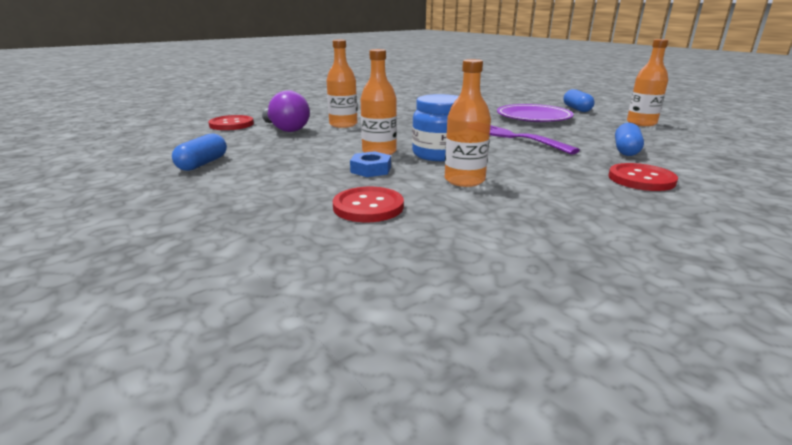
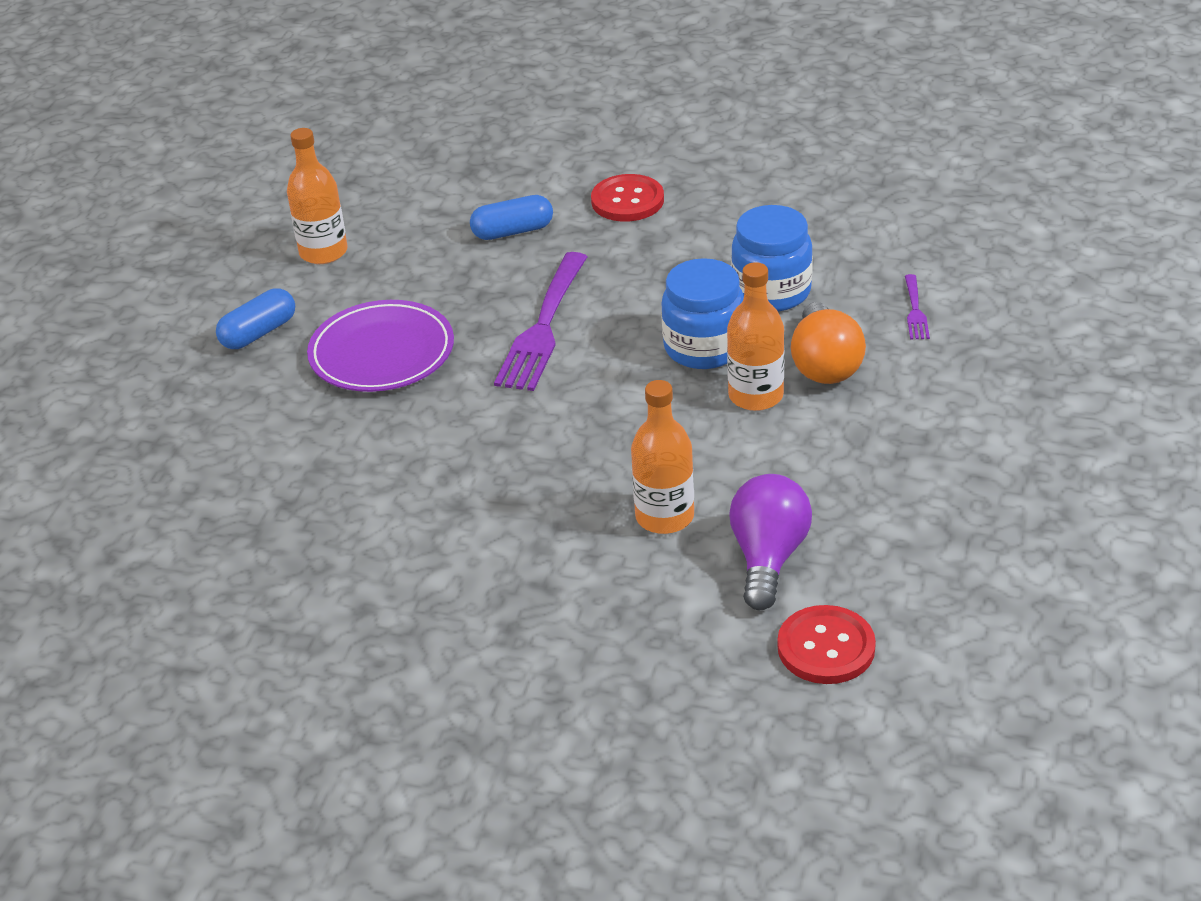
camera: 125 degrees left, 15 degrees up
(202, 164) = (991, 503): blue capsule -> none
(368, 207) = (915, 310): red button -> purple fork
(371, 169) = (824, 365): blue nut -> orange light bulb
(464, 180) = (771, 292): orange bottle -> blue jar

